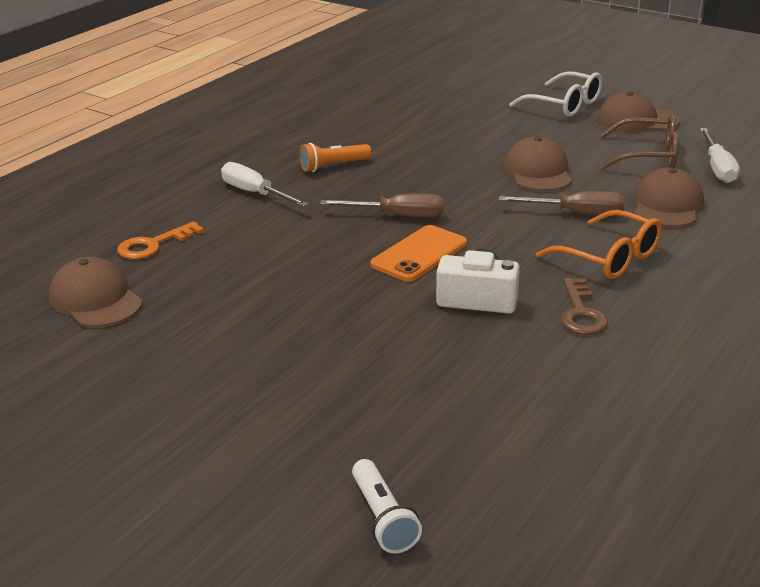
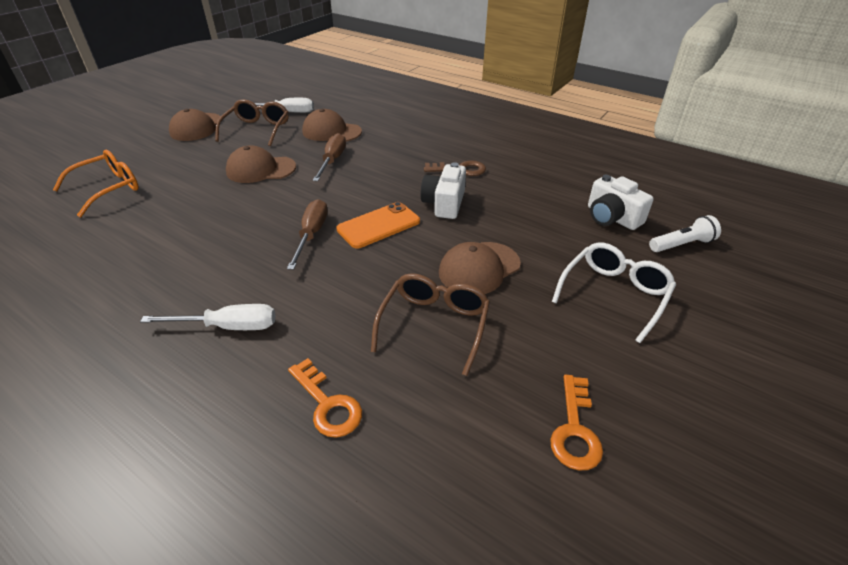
camera: 90 degrees left, 10 degrees up
(81, 367) = (575, 429): none -> orange key
(95, 300) = (447, 441): brown cap -> brown cap (479, 268)
(237, 293) = (434, 325): none -> brown glasses
(255, 193) = (228, 326): white screwdriver -> white screwdriver turned 135 degrees counterclockwise
(333, 166) = (191, 272): orange flashlight -> none
(419, 254) = (378, 225): orange phone -> orange phone turned 75 degrees counterclockwise
(458, 453) = (611, 217): none -> white camera
(564, 105) = (144, 150): white glasses -> white glasses (614, 294)
(608, 258) = (395, 155): orange glasses -> orange glasses (108, 189)

